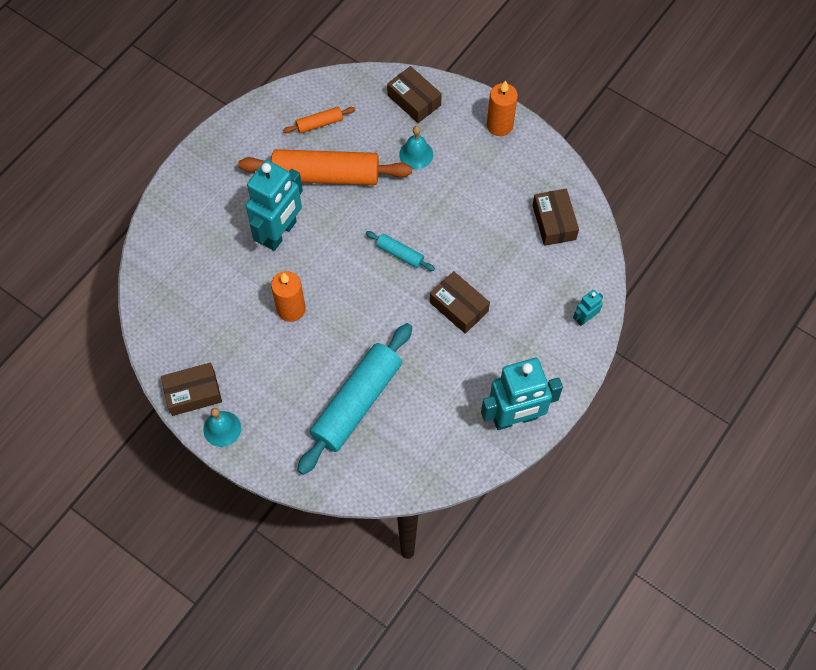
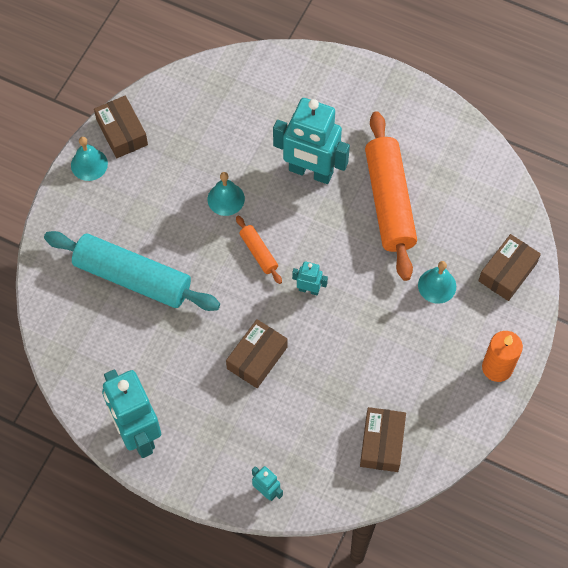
camera: 80 degrees right, 0 degrees up
(291, 309) = (226, 199): orange candle -> turquoise bell
(319, 124) = (452, 183): orange rolling pin -> orange rolling pin (258, 252)
(400, 254) = (309, 289): turquoise rolling pin -> turquoise robot
(554, 222) = (382, 443): brown box -> brown box turned 60 degrees counterclockwise

